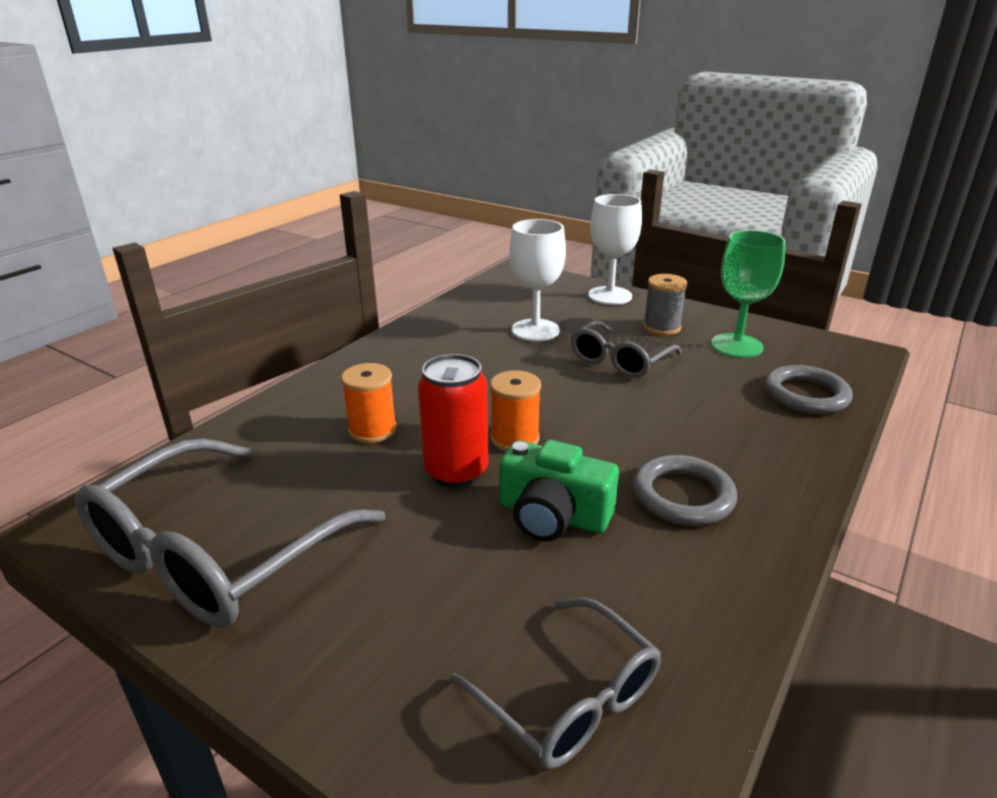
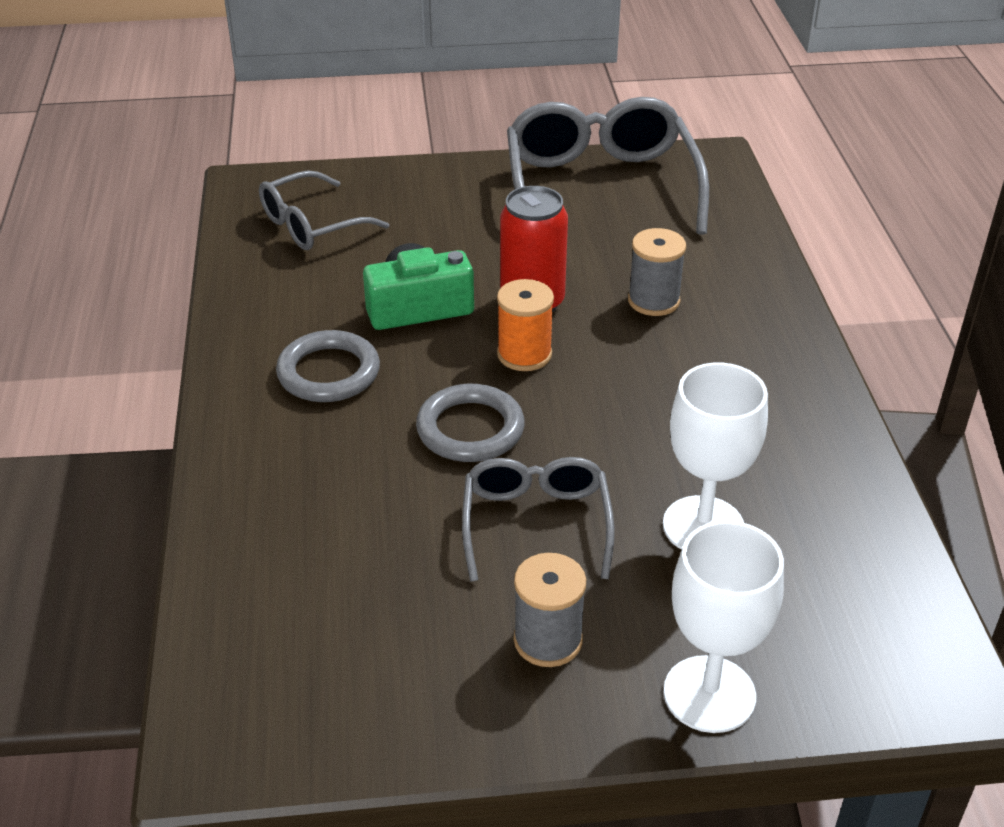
camera: 140 degrees right, 10 degrees up
(372, 430) = (653, 301): orange spool -> grey spool
(569, 698) = (311, 225): grey glasses -> grey glasses turned 45 degrees counterclockwise
(736, 346) = (408, 653): green goblet -> none
(806, 395) = (266, 584): grey ring -> grey ring (470, 429)

